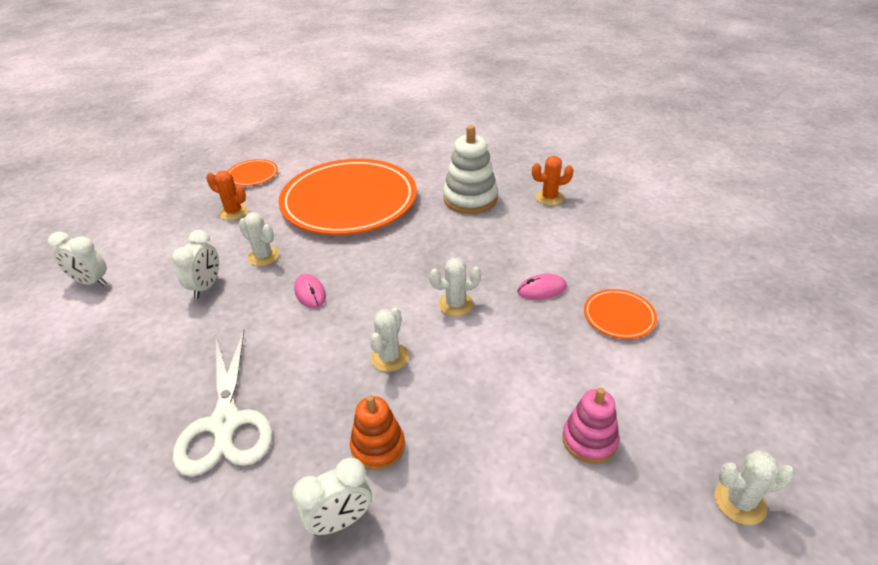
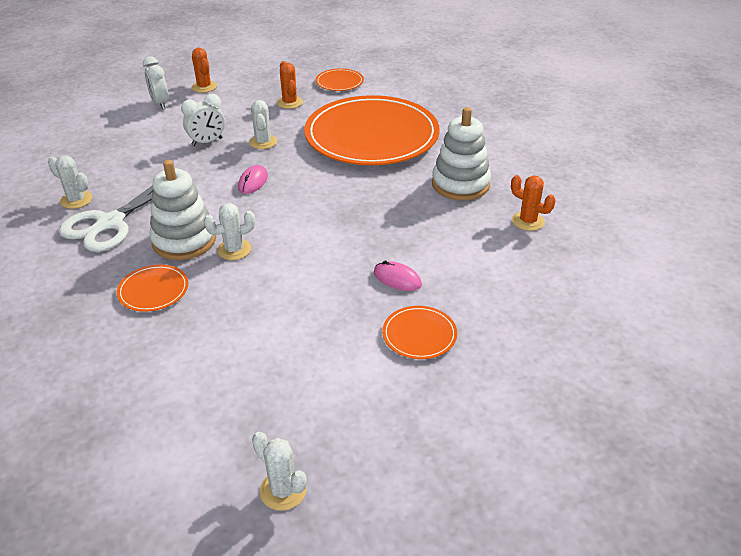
camera: 45 degrees right, 0 degrees up
(118, 242) = (204, 87): none -> orange cactus
(331, 383) = (184, 240): none -> white stacking toy
(340, 521) = (84, 309): white clock -> none
(378, 447) = (153, 290): orange stacking toy -> orange plate
(455, 304) = (323, 247): white cactus -> white cactus (76, 200)
(589, 440) = (261, 382): pink stacking toy -> none

